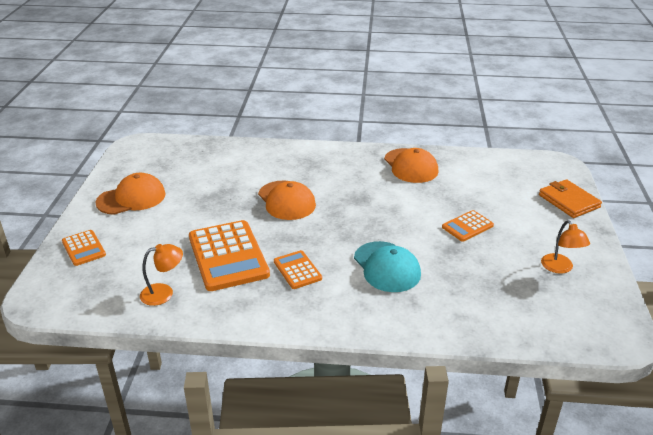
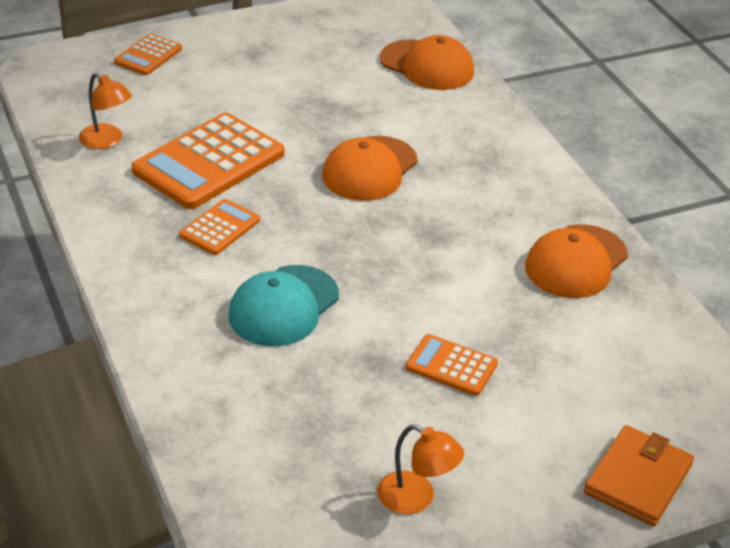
camera: 60 degrees right, 5 degrees up
(131, 198) = (270, 48): orange cap -> orange cap (427, 66)
(560, 268) = (416, 498): orange lamp -> orange lamp turned 105 degrees counterclockwise

